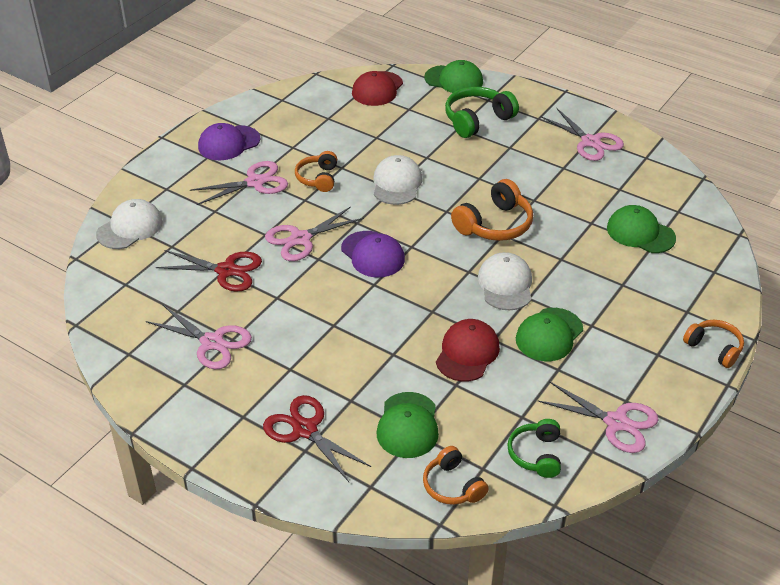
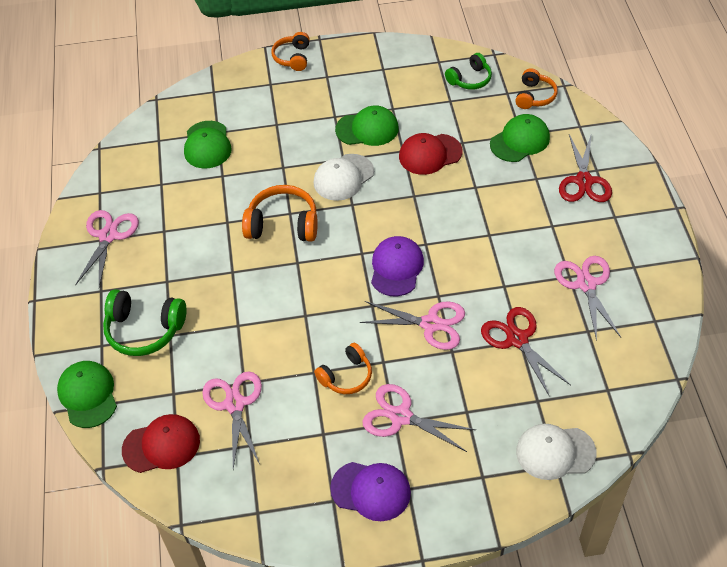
camera: 130 degrees left, 10 degrees up
(397, 183) = (296, 317): white cap -> none
(616, 422) = (405, 64): pink scissors -> pink scissors (235, 404)

